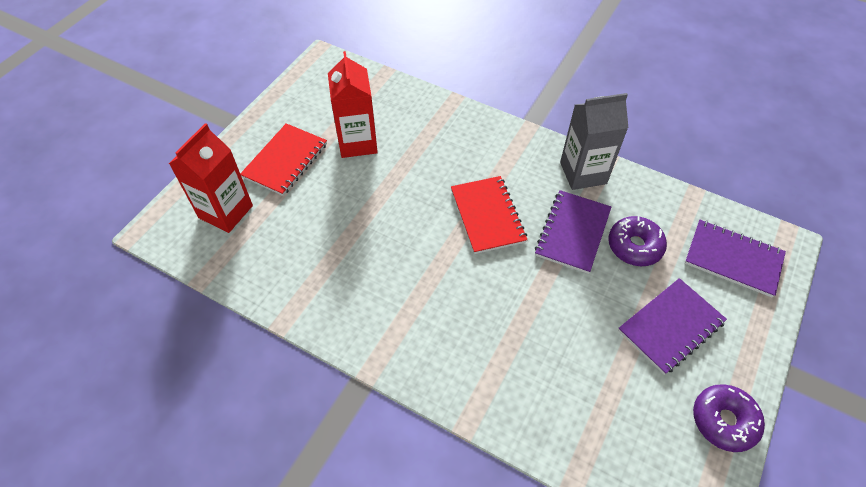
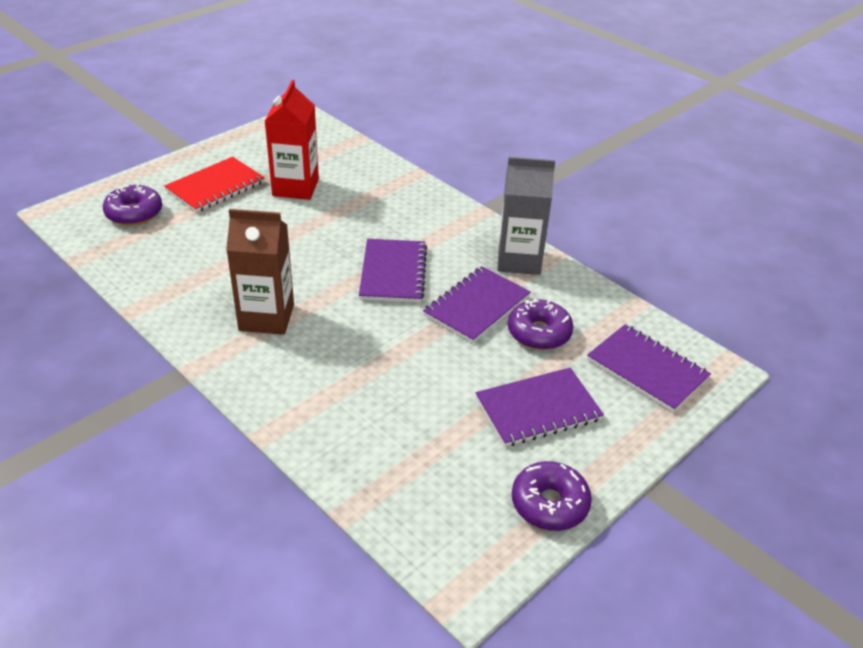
camera: 15 degrees right, 15 degrees down
(226, 212) = (134, 213): red carton -> purple donut
(404, 297) = (266, 317): none -> brown carton
(487, 216) = (393, 273): red notebook -> purple notebook

